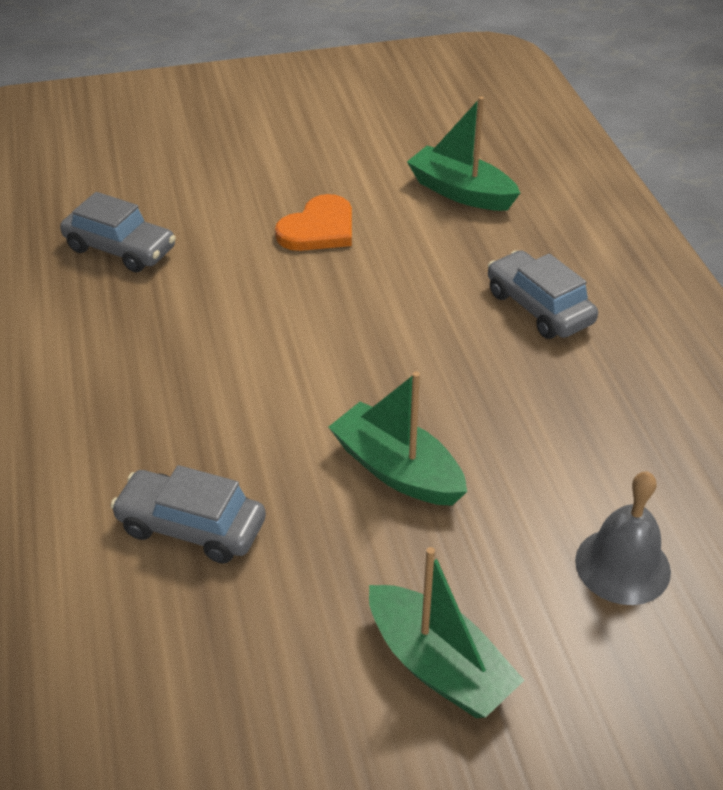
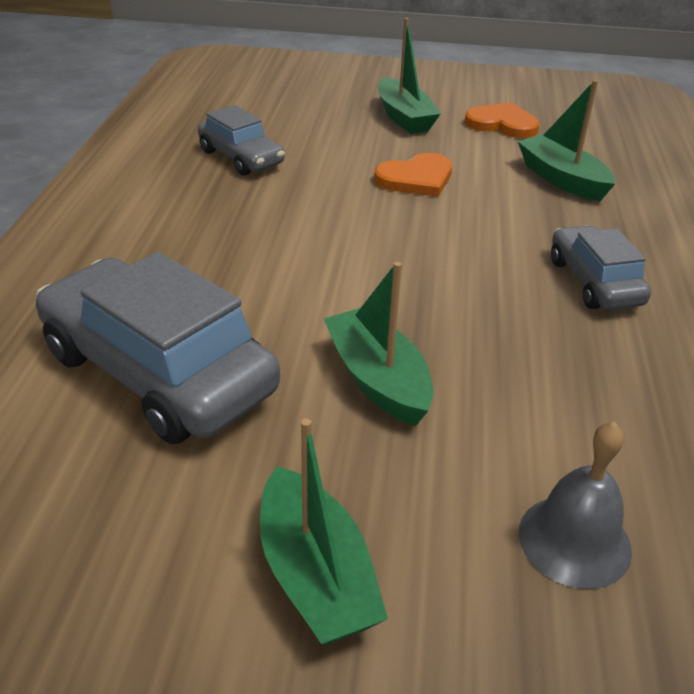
camera: 20 degrees right, 5 degrees down
(191, 527) = (158, 372): grey car -> grey car, size x1.80
(266, 149) = (404, 118): none -> green boat
(371, 133) = (502, 124): none -> orange heart

